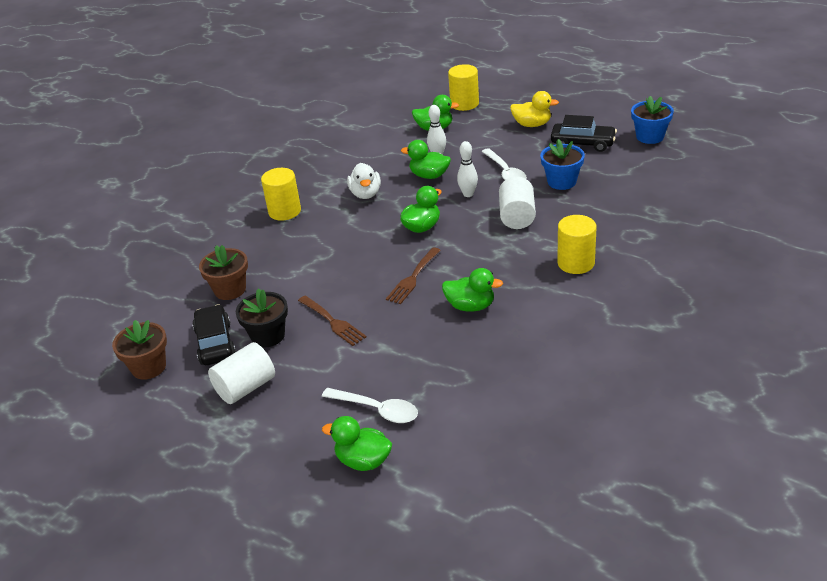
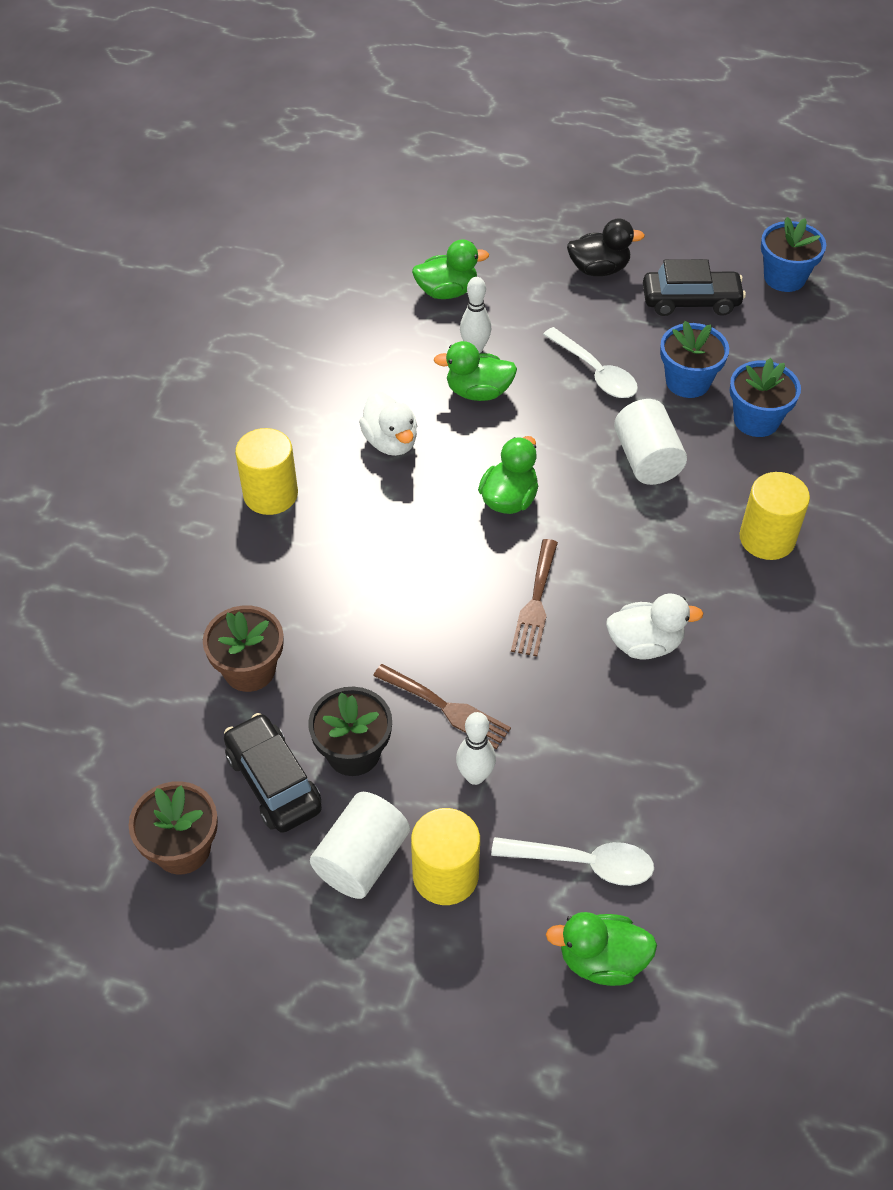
camera: 20 degrees left, 15 degrees up
(464, 104) = (475, 235): yellow cylinder -> yellow cylinder (445, 875)
(468, 194) = (554, 423): white bowling pin -> white bowling pin (475, 776)
(470, 306) = (645, 644): green duck -> white duck
(532, 124) = (599, 269): yellow duck -> black duck
(597, 204) = (756, 420): none -> blue flower pot

